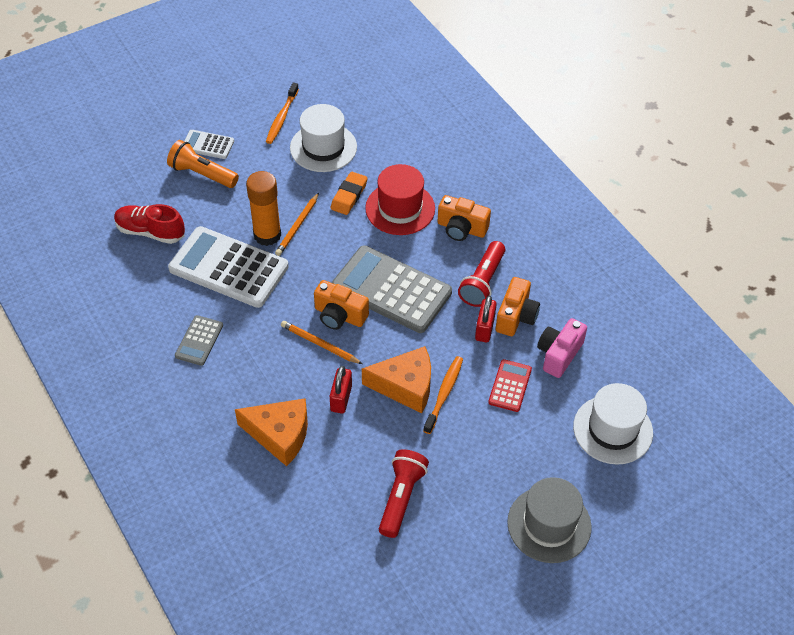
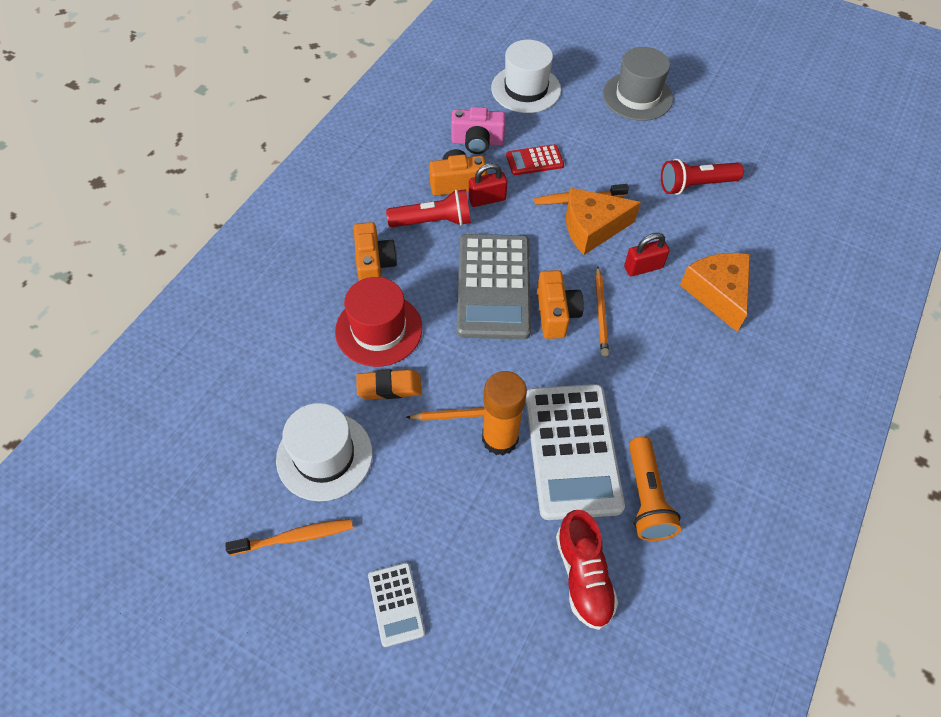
camera: 120 degrees left, 5 degrees up
(199, 341) = (681, 421): grey calculator -> none
(202, 174) = (452, 576): orange flashlight -> orange flashlight (646, 497)
(405, 386) = (592, 228): orange cheese -> orange cheese turned 75 degrees counterclockwise

